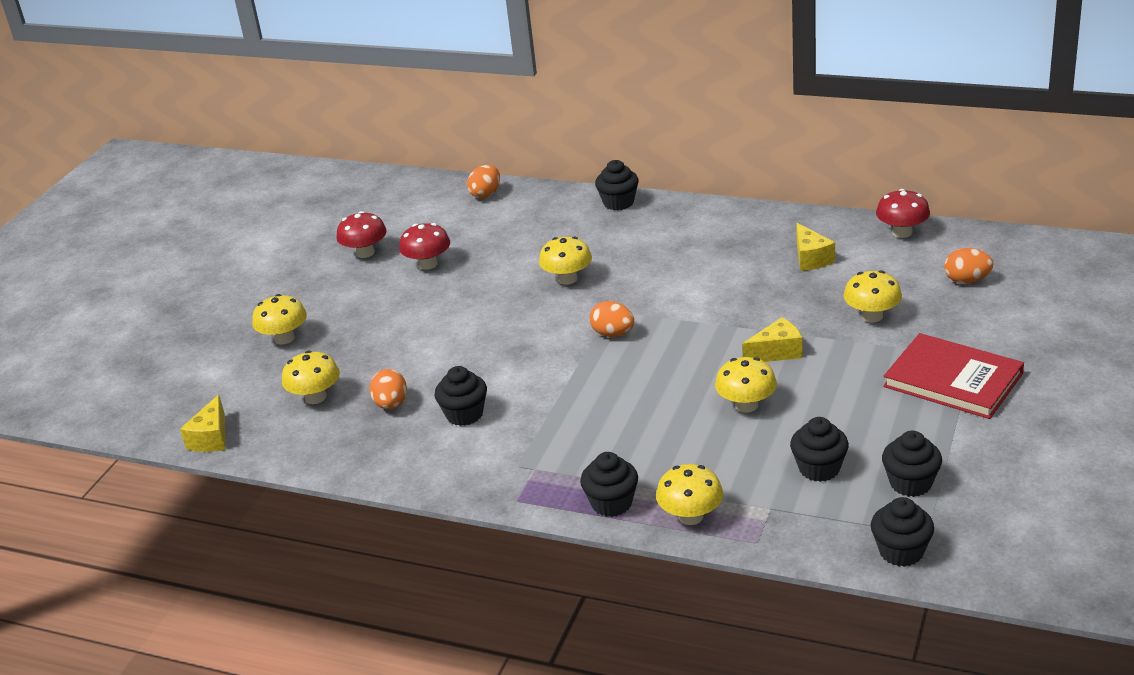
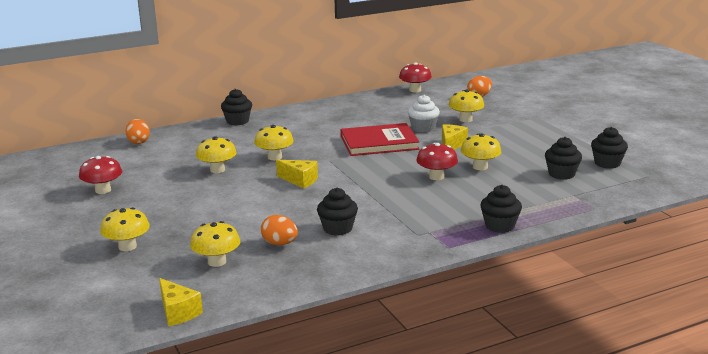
camera: 50 degrees left, 10 degrees down
(428, 264) = (164, 180): red mushroom -> red mushroom (436, 177)
(613, 334) = (351, 168): orange egg -> none
(691, 516) = (547, 213): yellow mushroom -> yellow mushroom (217, 170)
(794, 307) = (423, 128): none -> white cupcake
(811, 258) = (392, 110): yellow cheese -> yellow cheese (300, 180)
(901, 551) = (654, 185): black cupcake -> none
(953, 380) = (546, 127): red book -> red book (379, 143)

